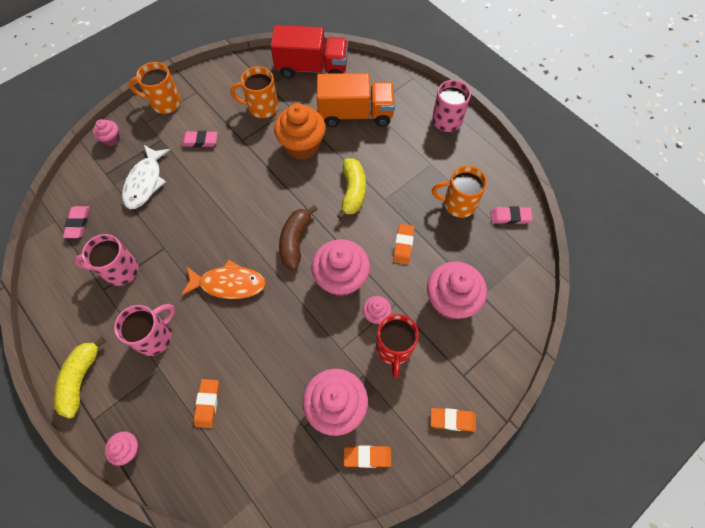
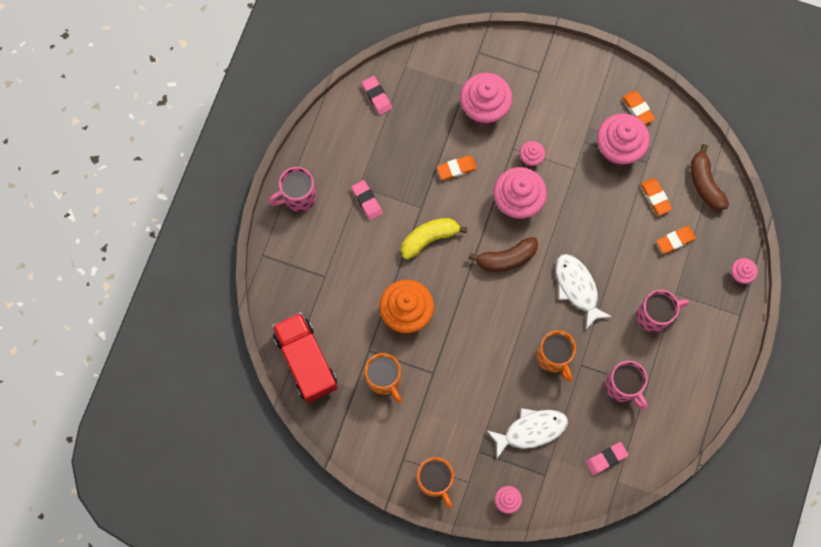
camera: 120 degrees left, 10 degrees up
(81, 379) = (720, 347): yellow banana -> none
(155, 336) = (654, 315): pink mug -> pink mug turned 150 degrees clockwise
(200, 141) = (458, 412): pink eraser -> pink eraser (367, 201)
(229, 284) = (577, 288): orange fish -> white fish
(242, 477) = (705, 183): none -> brown banana
(355, 114) = (340, 284): orange truck -> none
(394, 349) = (550, 130): red mug -> none
(452, 420) = (576, 65): orange eraser -> orange eraser (655, 197)
(458, 204) = (389, 144): orange mug -> orange mug (554, 357)

